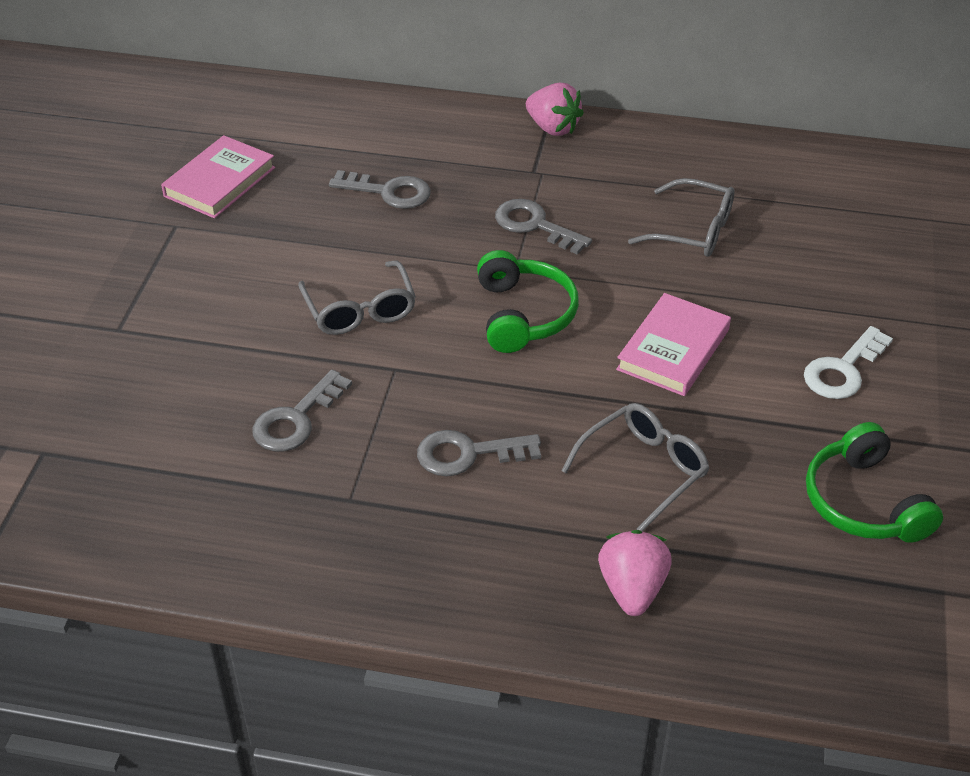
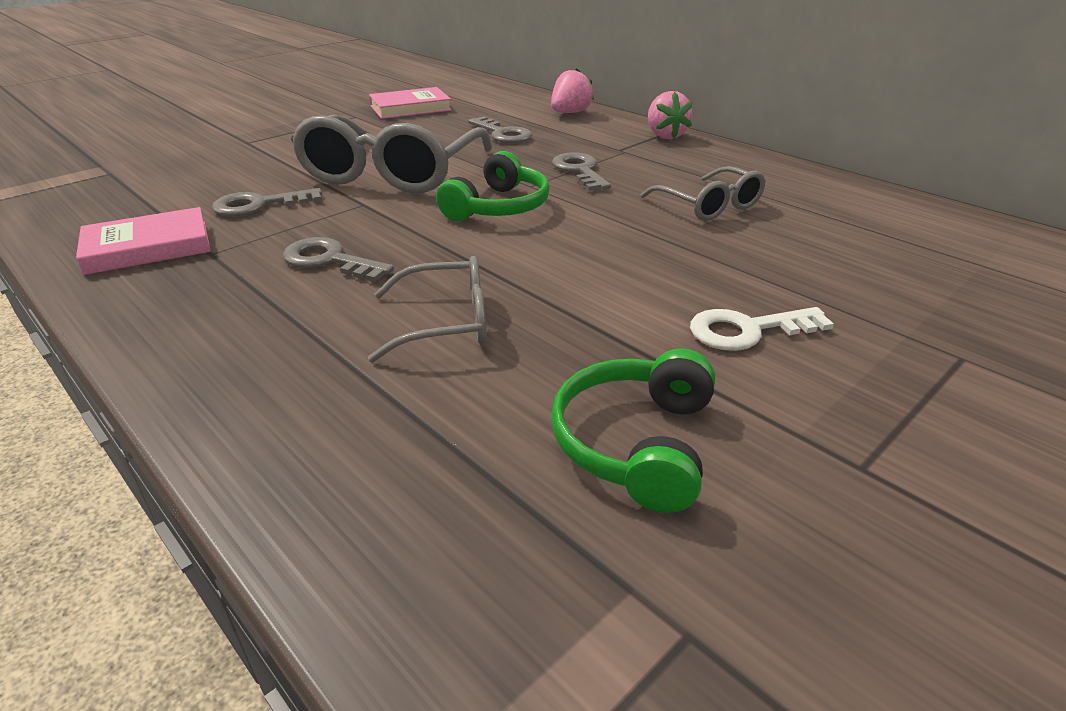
camera: 35 degrees right, 10 degrees down
(360, 310) = (392, 173): grey glasses -> grey glasses, size x1.86
(632, 589) = (297, 399): pink strawberry -> pink strawberry (570, 113)
(673, 349) = (590, 261): pink book -> pink book (148, 247)

